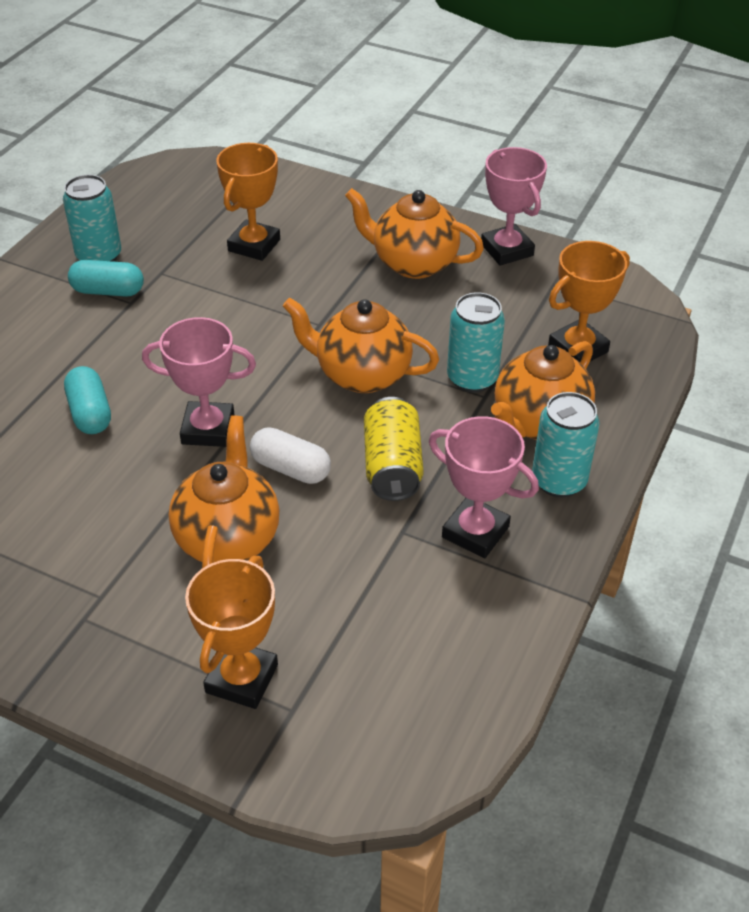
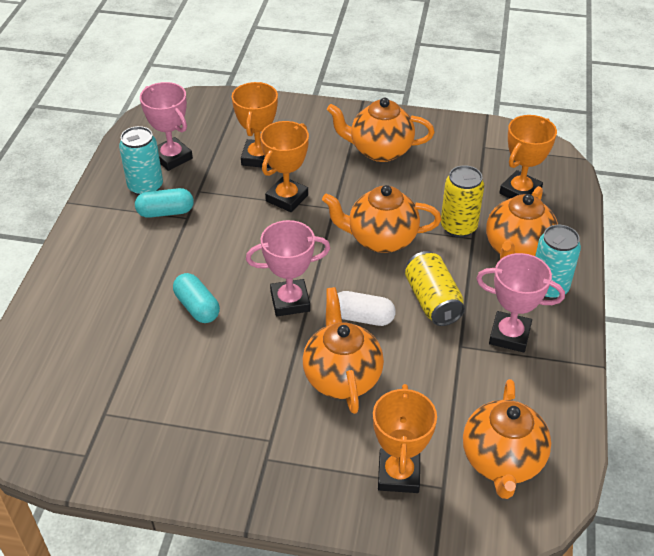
camera: 15 degrees left, 0 degrees up
(265, 301) = (287, 198): none -> orange trophy
(387, 695) = (502, 461): none -> orange teapot
(472, 378) = (458, 227): turquoise can -> yellow can
(507, 250) = (440, 129): pink trophy -> pink trophy (172, 157)

